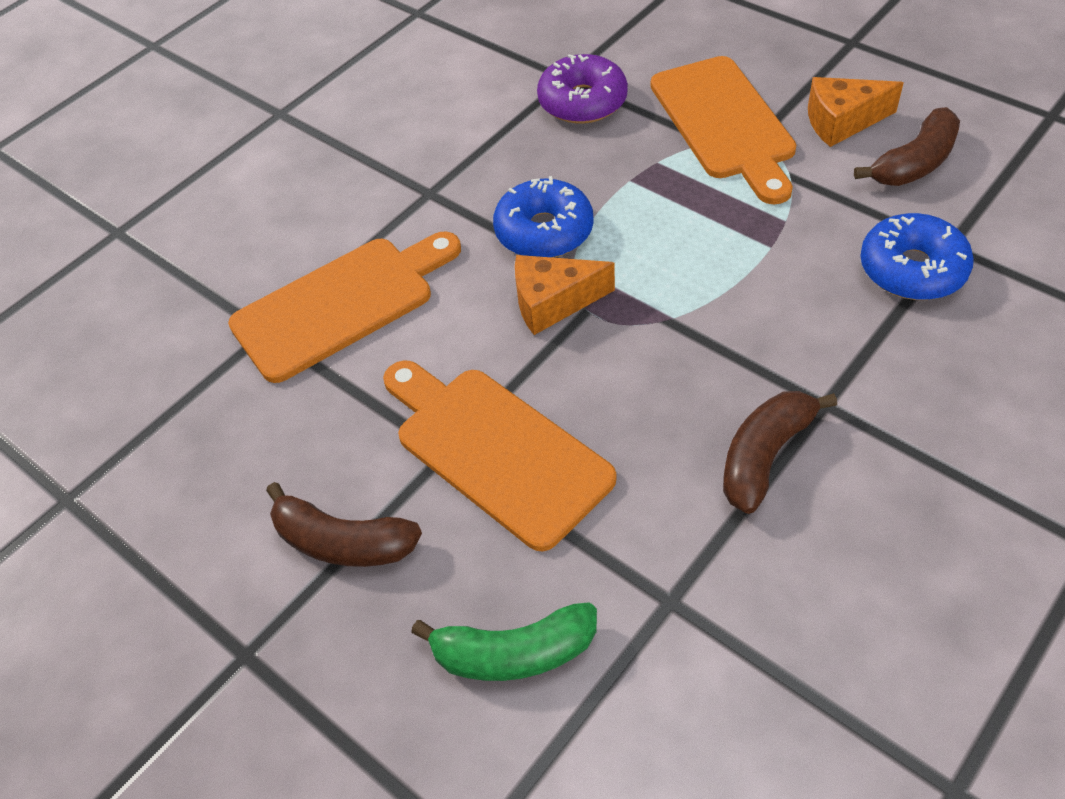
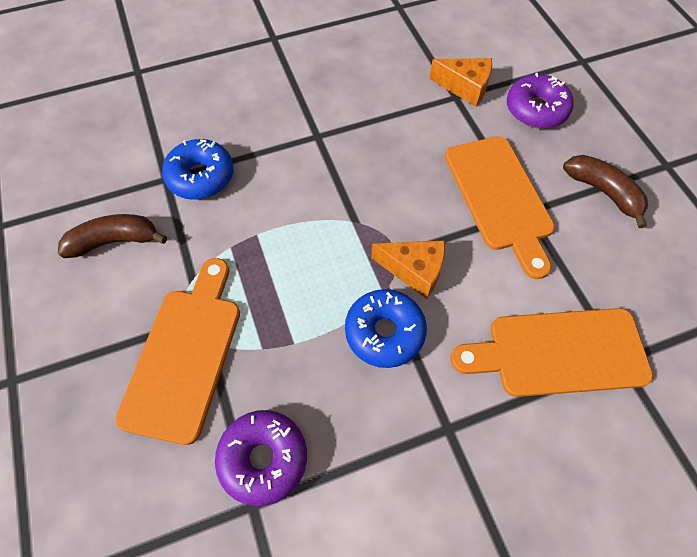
camera: 155 degrees left, 10 degrees up
(514, 653) = (536, 110): green banana -> purple donut
(765, 456) = (367, 128): brown banana -> none
(842, 122) = (113, 303): orange cheese -> orange cheese (465, 87)

